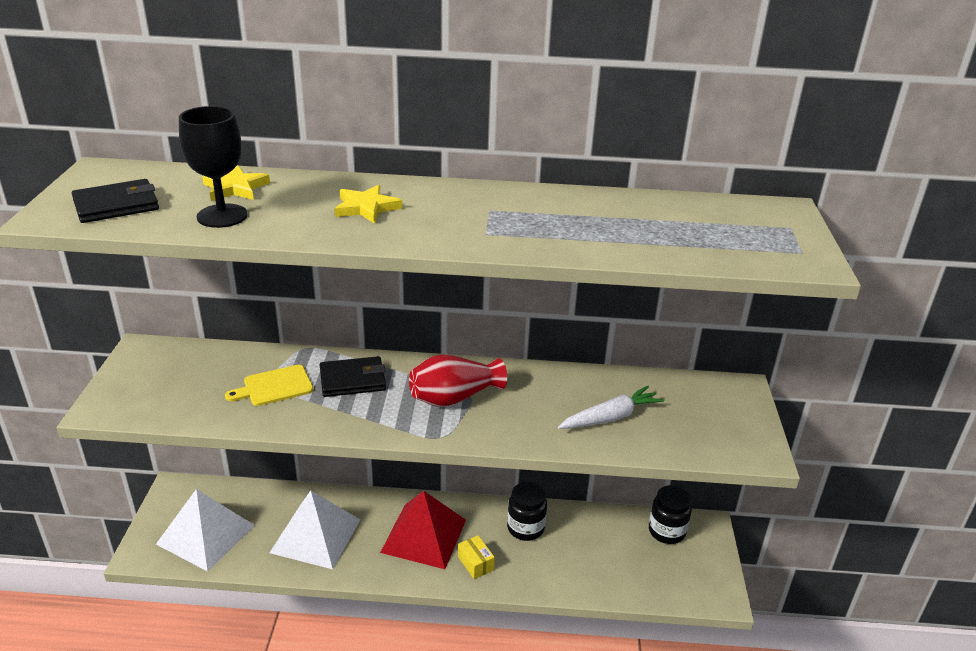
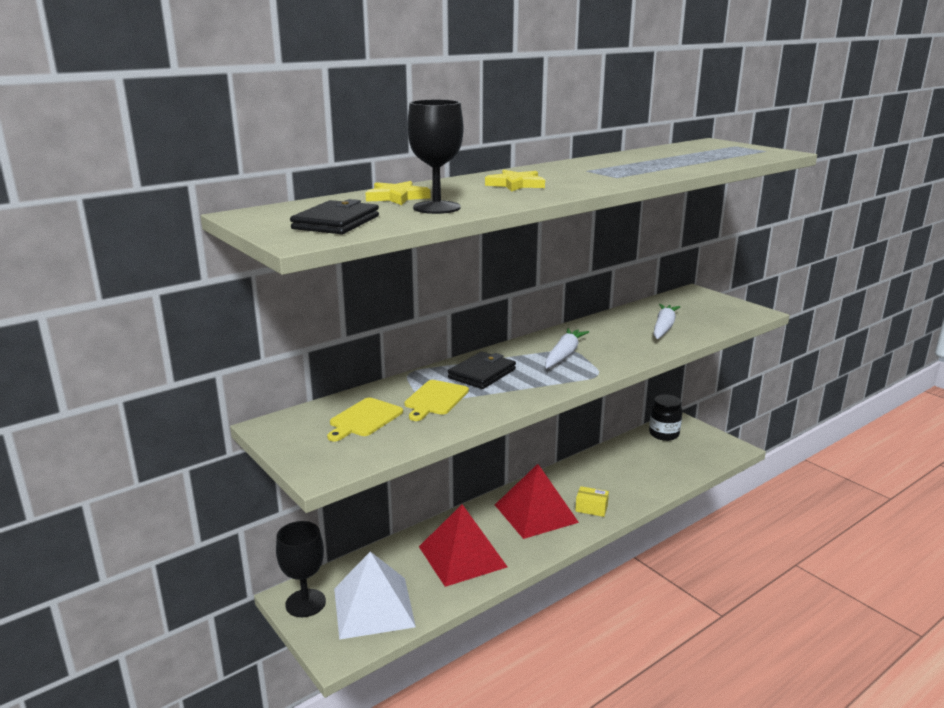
camera: 40 degrees left, 10 degrees down
(175, 500) = (305, 603): none -> black goblet
(200, 377) = (364, 419): none -> yellow cutting board
(316, 535) = (462, 556): white pyramid -> red pyramid
(454, 397) = (564, 355): red vase -> white carrot
(525, 528) = (589, 474): black jar -> none

